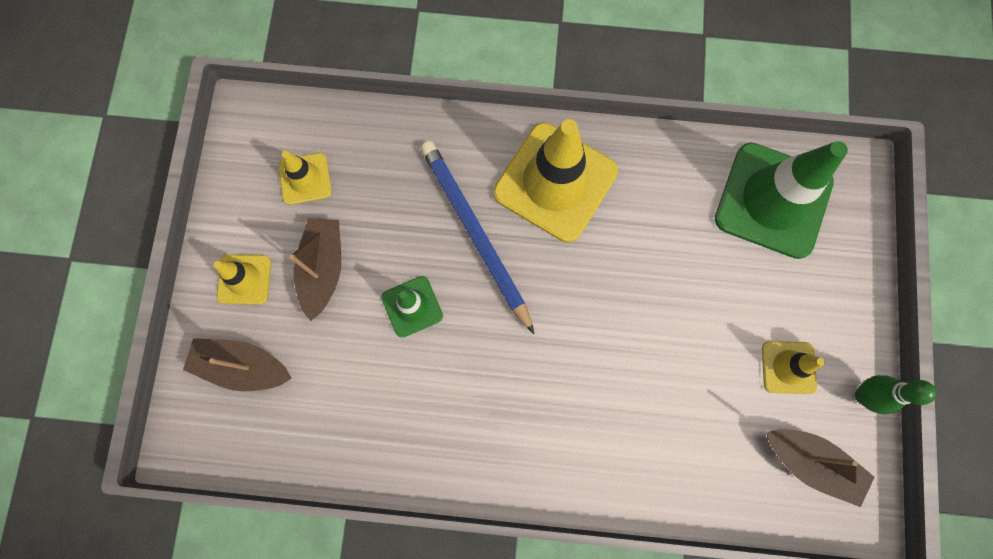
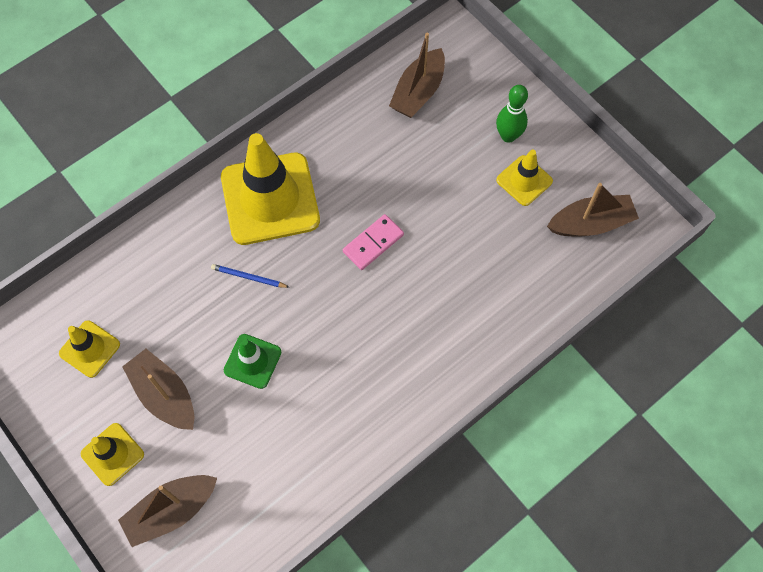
camera: 45 degrees left, 10 degrees down
(475, 233) = (248, 277): blue pencil -> blue pencil, size x0.40
(602, 299) = (373, 243): none -> pink domino
(773, 200) = (418, 92): green traffic cone -> brown boat
(864, 395) = (582, 157): green bowling pin -> green bowling pin (508, 136)

